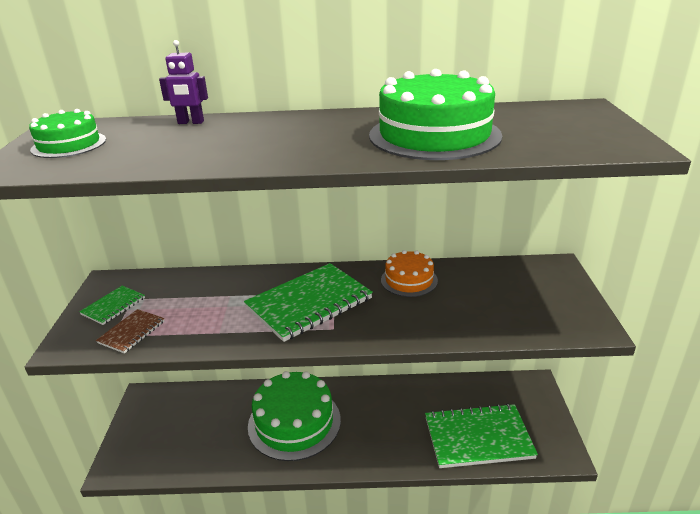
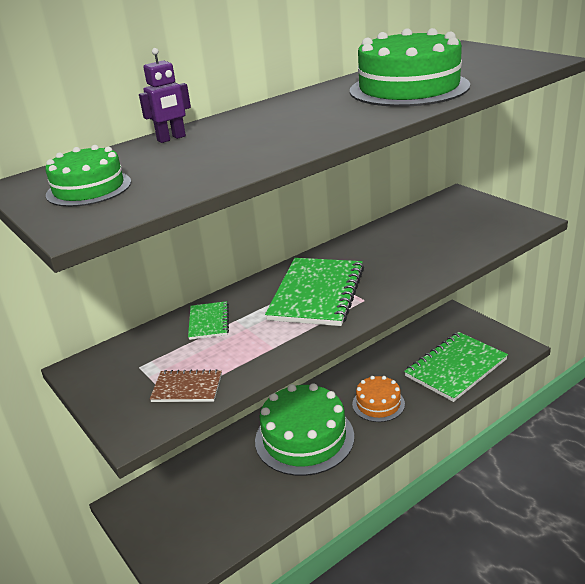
camera: 35 degrees left, 0 degrees up
(113, 306) = (128, 381): green notebook -> green notebook (209, 322)
(132, 332) = (187, 388): brown notebook -> brown notebook turned 75 degrees counterclockwise
(409, 280) = (370, 245): orange cake -> orange cake (378, 404)

